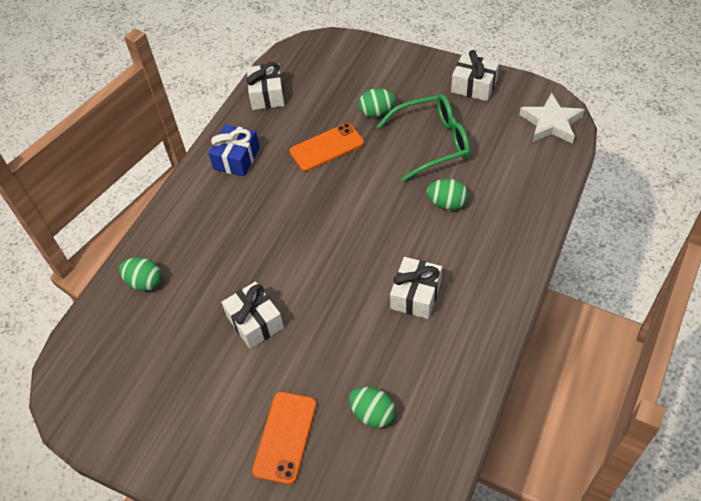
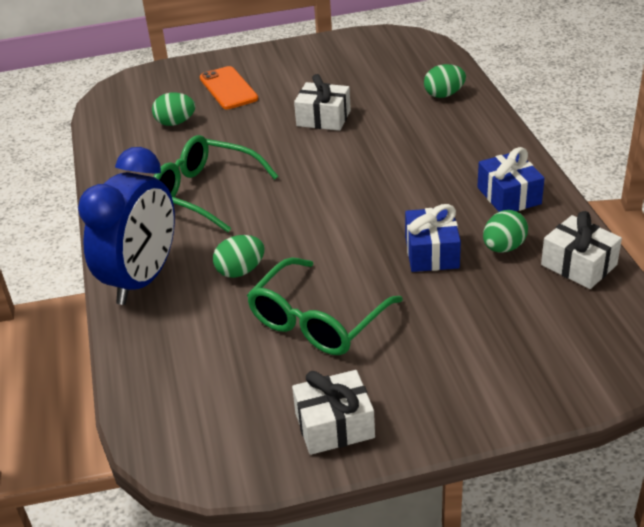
camera: 140 degrees right, 15 degrees down
(327, 147) = (432, 252): orange phone -> blue gift
(377, 112) = (423, 318): green egg -> green egg (503, 247)
(416, 295) = (205, 193): white gift -> green glasses
(514, 236) = (143, 279): none -> blue clock
(551, 123) = (181, 430): white star -> none

